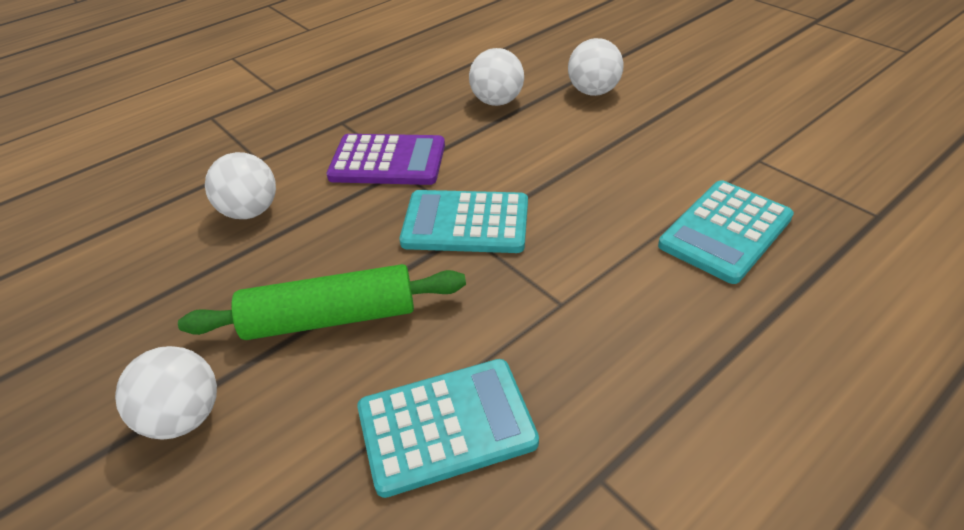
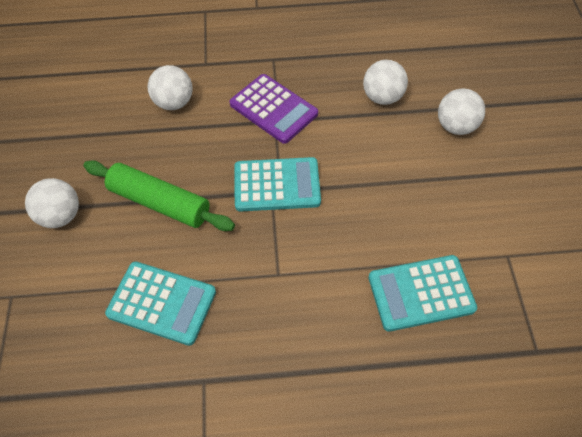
camera: 35 degrees right, 15 degrees up
(465, 223) = (277, 185): turquoise calculator -> turquoise calculator turned 135 degrees clockwise

